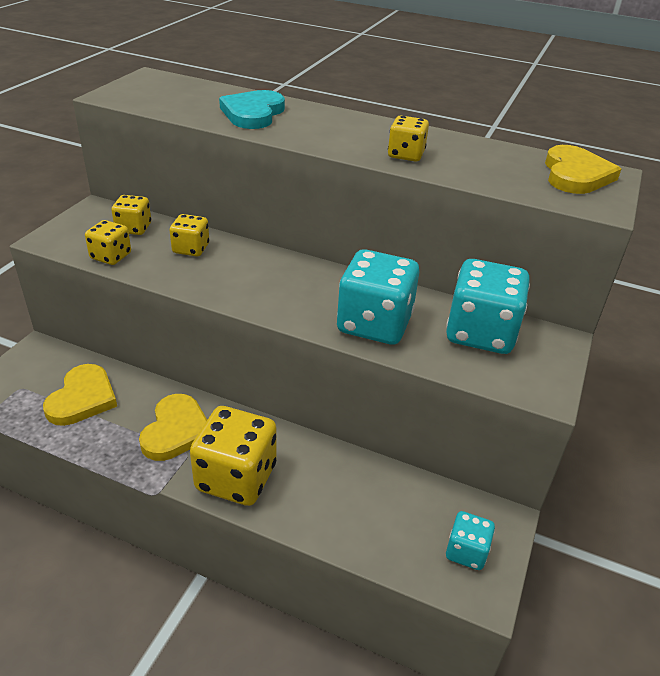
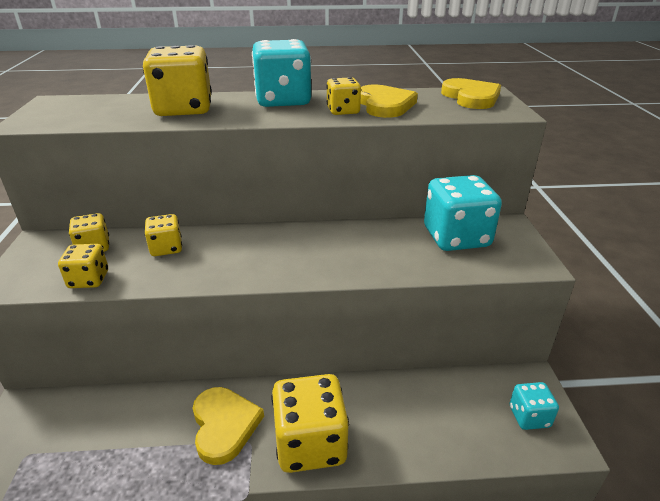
camera: 25 degrees left, 5 degrees down
(82, 398) = (106, 436): yellow heart -> yellow heart (385, 105)
(253, 113) = (183, 109): turquoise heart -> yellow dice
(374, 324) = (376, 257): turquoise dice -> turquoise dice (283, 101)

